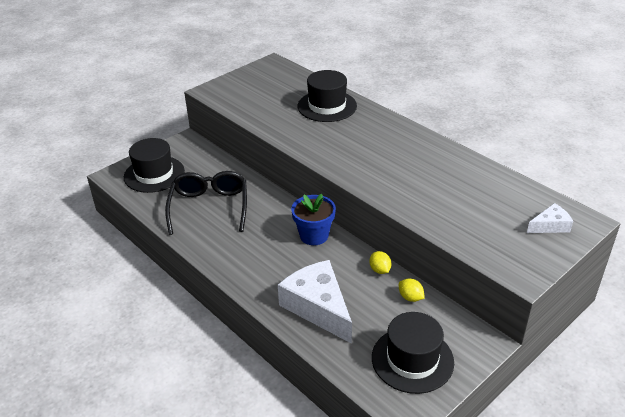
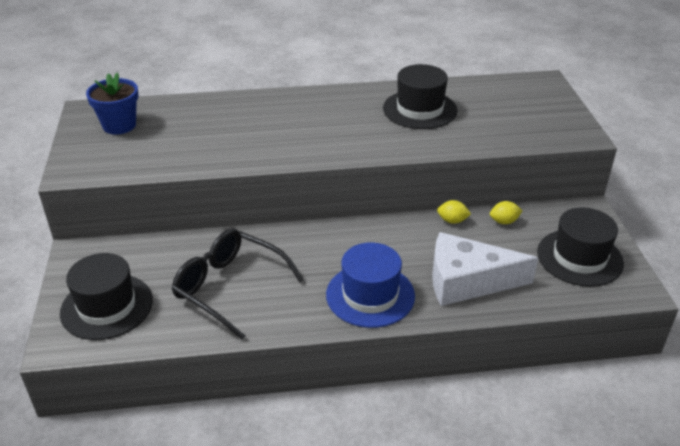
camera: 55 degrees left, 0 degrees up
(258, 267) = (370, 295): none -> blue hat
(314, 235) = (362, 236): blue flower pot -> blue flower pot (119, 125)
(327, 106) = (223, 115): black hat -> black hat (420, 109)
(550, 226) = (535, 96): white cheese -> none

